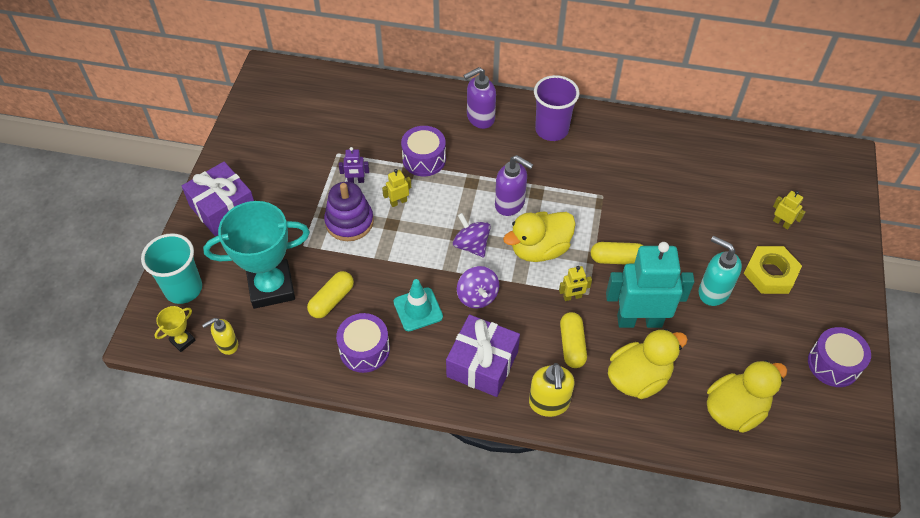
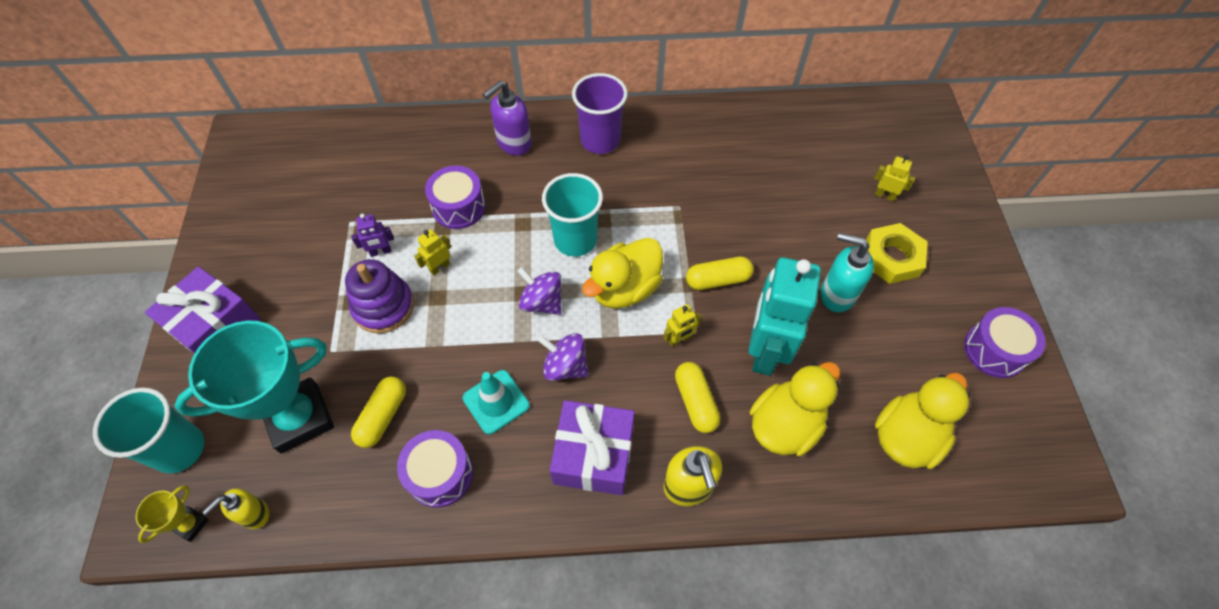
camera: 15 degrees left, 5 degrees up
(477, 296) = (565, 366): purple spinning top -> purple spinning top turned 150 degrees clockwise
(510, 204) = (575, 240): purple soap dispenser -> turquoise cup
(639, 320) = (764, 350): turquoise robot -> turquoise robot turned 60 degrees counterclockwise

